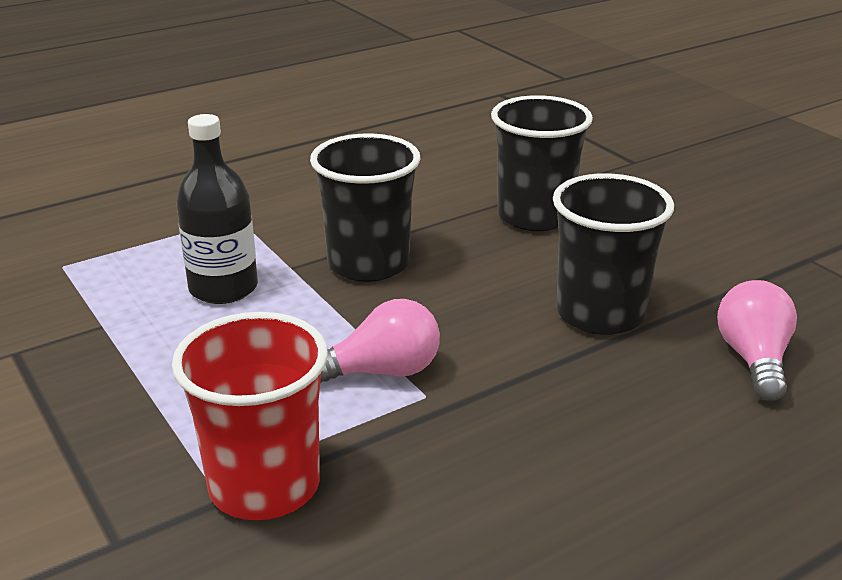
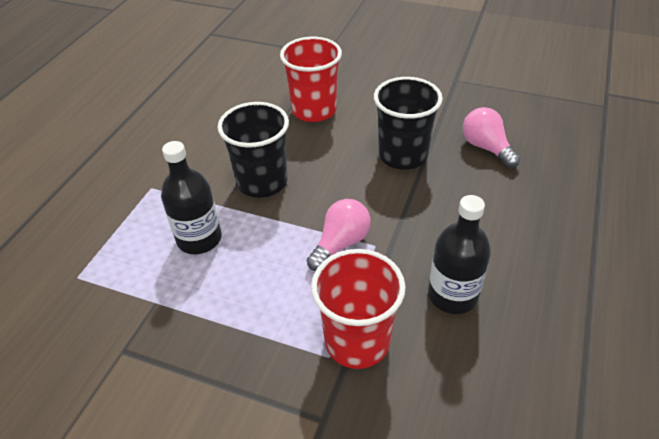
camera: 35 degrees left, 15 degrees up
(461, 507) = (452, 295): none -> black bottle
(534, 216) = (314, 110): black cup -> red cup

